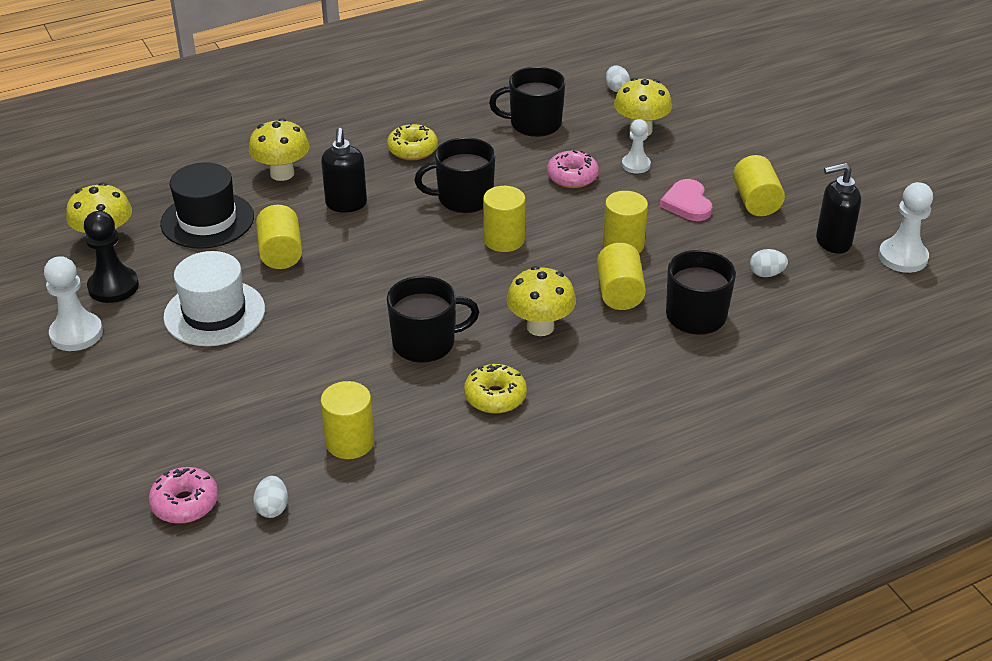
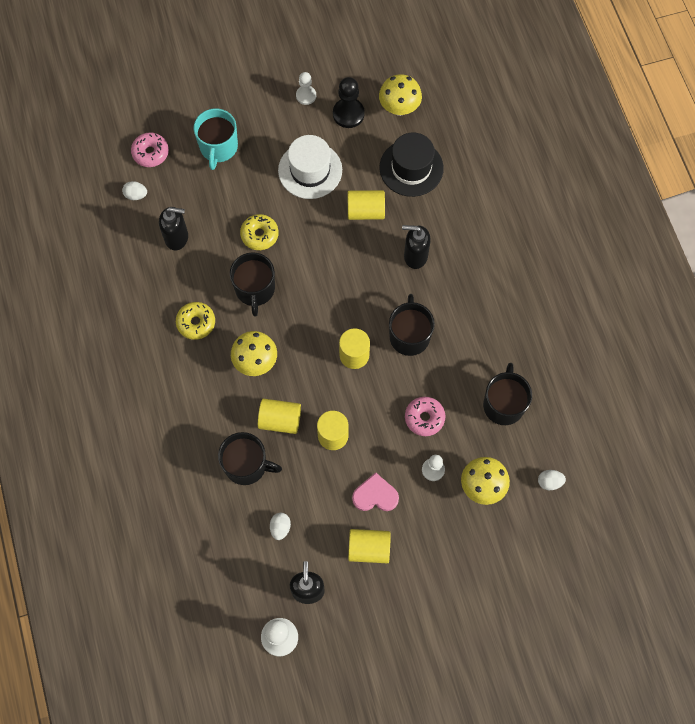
camera: 100 degrees right, 30 degrees up
(76, 334) = (306, 95): white pawn -> white pawn, size x0.65
(173, 419) = (218, 147): none -> turquoise mug
(282, 173) = (461, 217): yellow mushroom -> none
(350, 442) = (177, 238): yellow cylinder -> black soap dispenser
(412, 150) = (479, 308): yellow donut -> yellow donut (259, 235)

